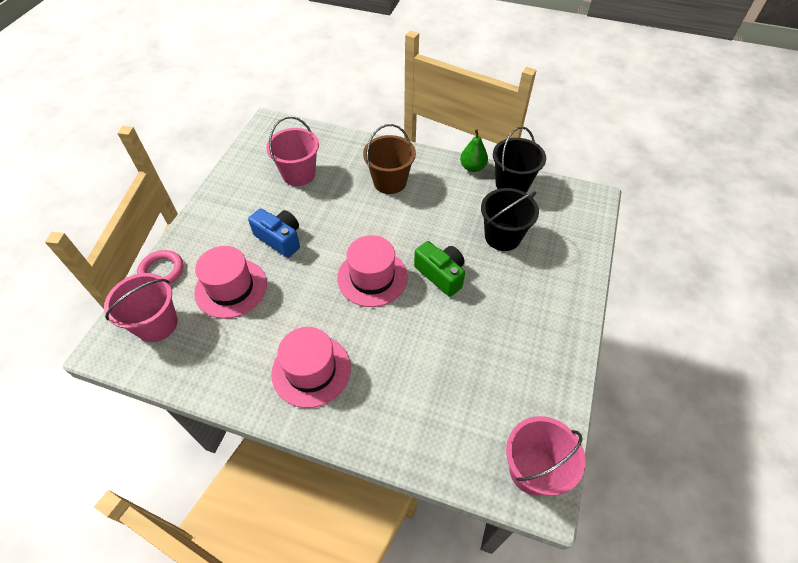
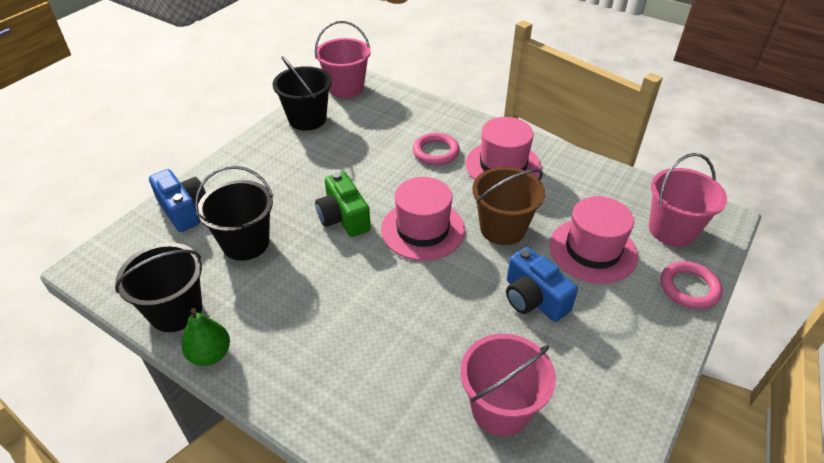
camera: 165 degrees left, 10 degrees down
(384, 374) = (436, 152): none -> pink ring
(390, 182) = (352, 357): brown bucket -> brown bucket (502, 228)
(544, 393) = (307, 119): none -> black bucket
(572, 253) = (184, 210): none -> blue camera

